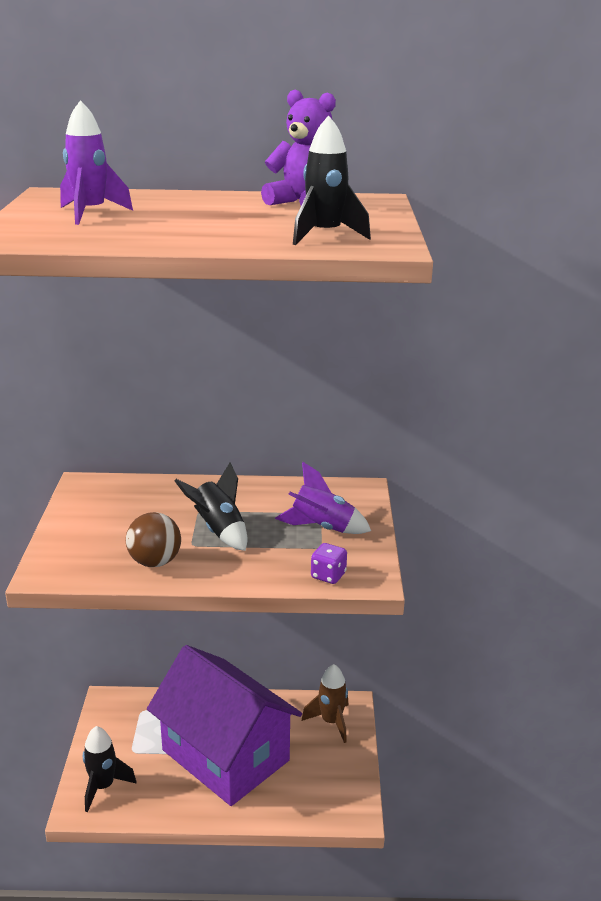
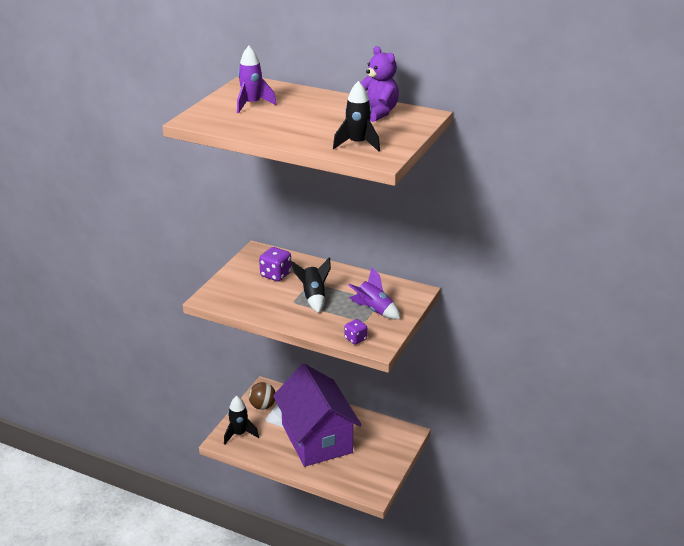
camera: 25 degrees right, 5 degrees up
(137, 512) = (275, 275): none -> purple dice
(155, 562) = (266, 307): brown ball -> brown ball (262, 406)
(331, 722) = (392, 439): brown rocket -> none

